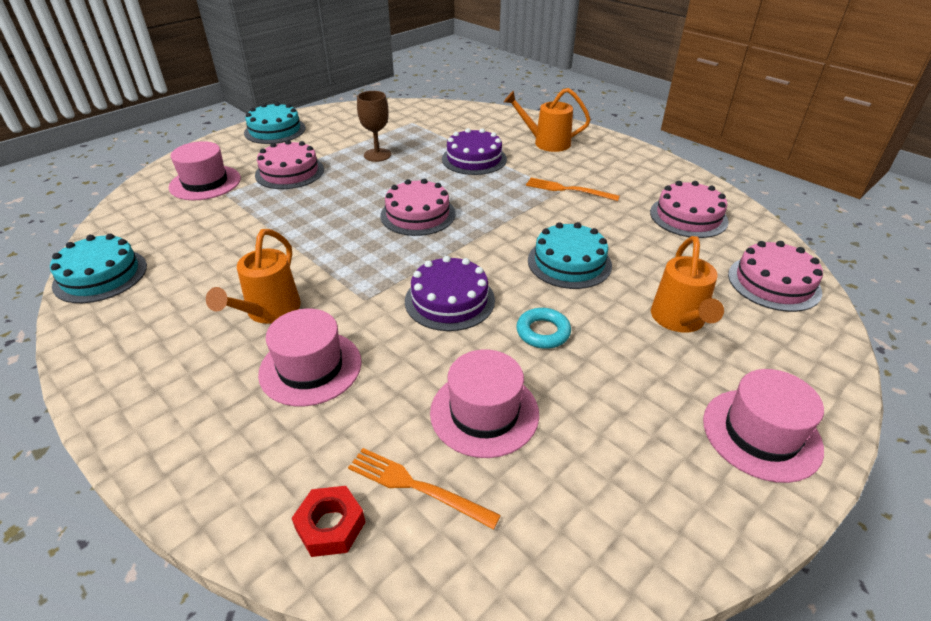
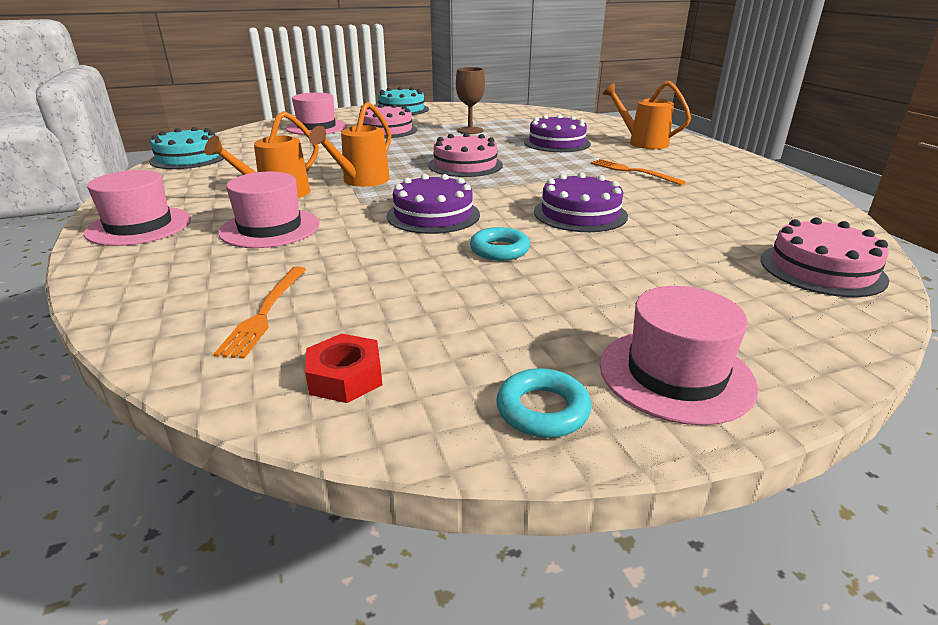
camera: 25 degrees right, 10 degrees down
(330, 526) = (169, 315): red nut -> red nut (345, 377)
(417, 487) = (265, 313): orange fork -> orange fork turned 135 degrees counterclockwise
(484, 412) = (381, 285): pink hat -> pink hat (139, 226)
(569, 262) = (580, 214): turquoise cake -> purple cake
(679, 321) = (663, 272): orange watering can -> orange watering can (361, 181)
(688, 216) = (756, 207): pink cake -> none
(709, 507) = (542, 410): none -> turquoise ring

